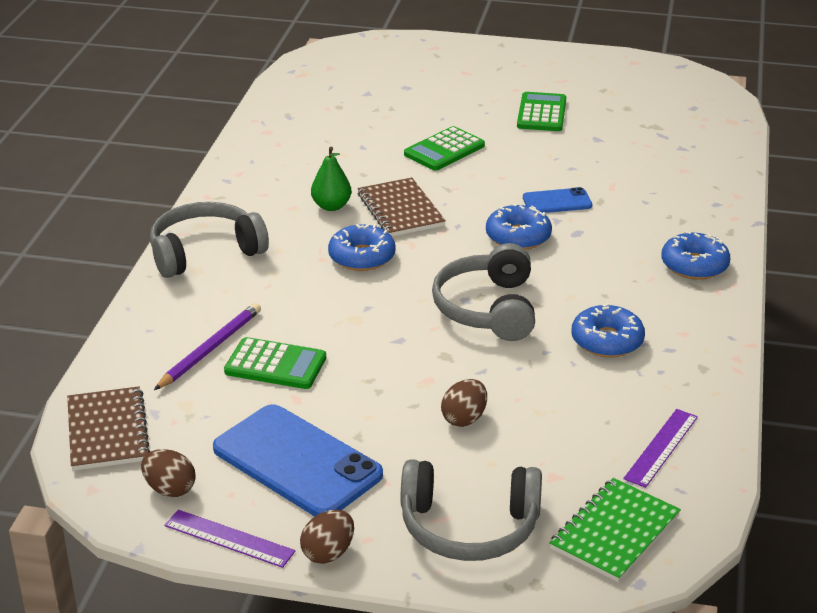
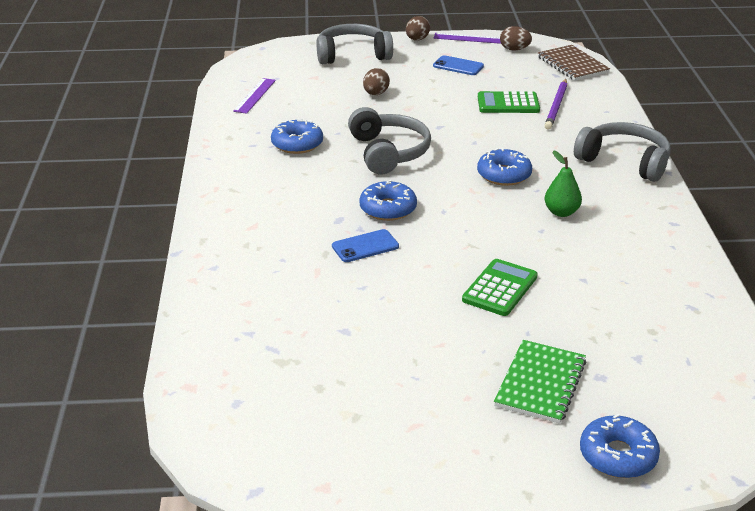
camera: 165 degrees right, 0 degrees up
(205, 252) = (624, 161): grey headphones -> grey headphones turned 105 degrees counterclockwise
(297, 462) = (458, 66): blue phone -> blue phone, size x0.50
(400, 210) = (500, 217): brown notebook -> none
(541, 113) = (419, 360): green calculator -> none
(614, 532) = (277, 61): green notebook -> green notebook (540, 383)
(694, 265) = (235, 205): blue donut -> blue donut (618, 455)

